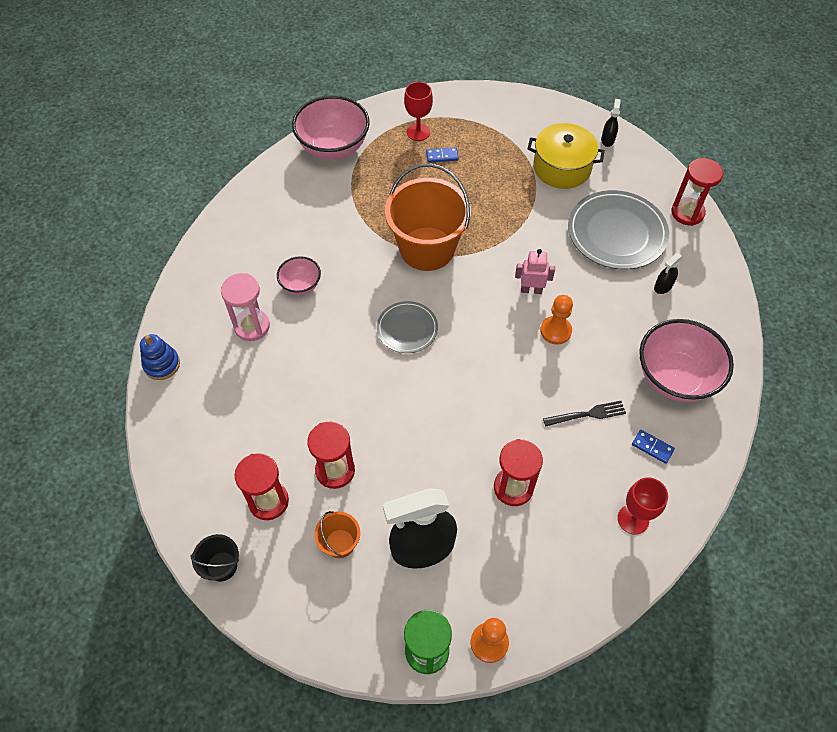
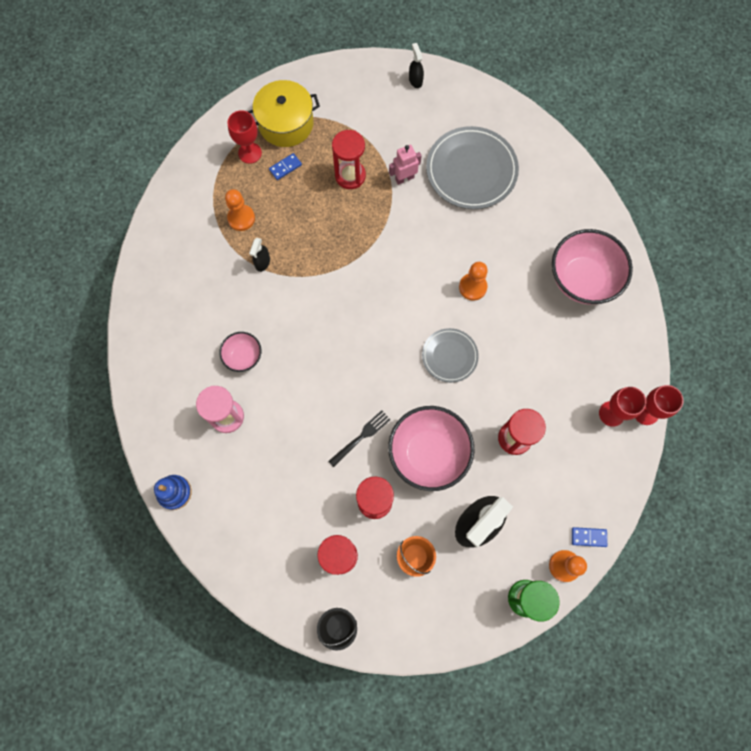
camera: 30 degrees left, 15 degrees up
(333, 147) = (184, 206): pink bowl -> pink bowl (428, 453)
(376, 177) = (241, 218): none -> orange pawn
(407, 329) = (356, 349): grey plate -> grey plate (449, 356)
(427, 249) = (327, 266): orange bucket -> none
(531, 290) = (433, 260): pink robot -> pink robot (404, 178)
(562, 168) = (393, 128): yellow pot -> yellow pot (286, 123)
(587, 414) = (535, 347): black fork -> black fork (361, 437)
(652, 447) = (595, 348): blue domino -> blue domino (588, 537)
(663, 286) = (532, 202): black spray bottle -> black spray bottle (262, 262)
(673, 538) = (646, 412): none -> red goblet
(687, 213) = (516, 122): red hourglass -> red hourglass (350, 176)

